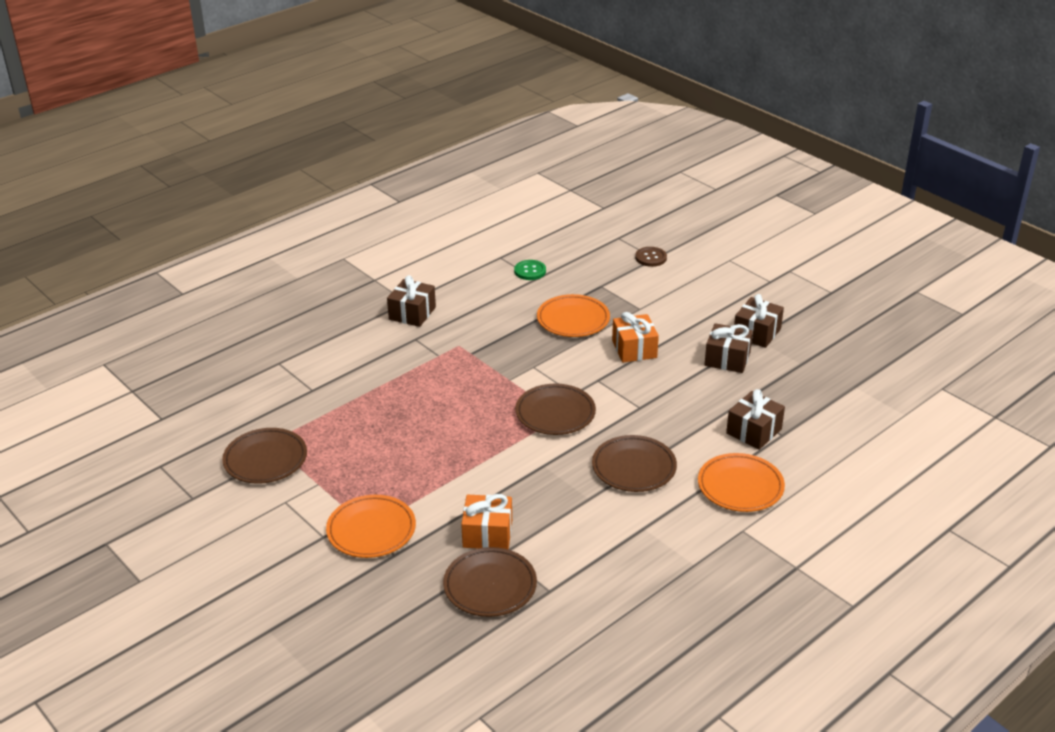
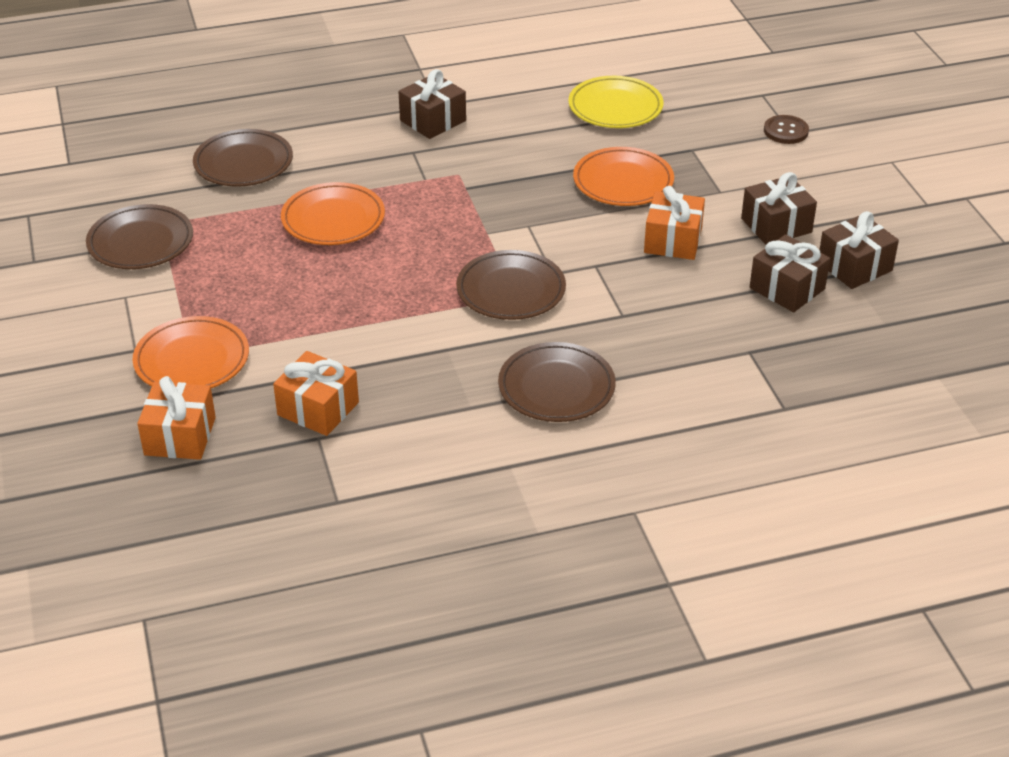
camera: 25 degrees right, 5 degrees up
(405, 585) = (180, 436): none -> orange gift
(490, 586) = (273, 471): brown plate -> brown plate (243, 163)
(530, 271) = (615, 107): green button -> yellow plate
(740, 486) = (675, 456): orange plate -> orange plate (333, 219)
(754, 431) = (749, 392): brown gift -> brown gift (776, 225)

